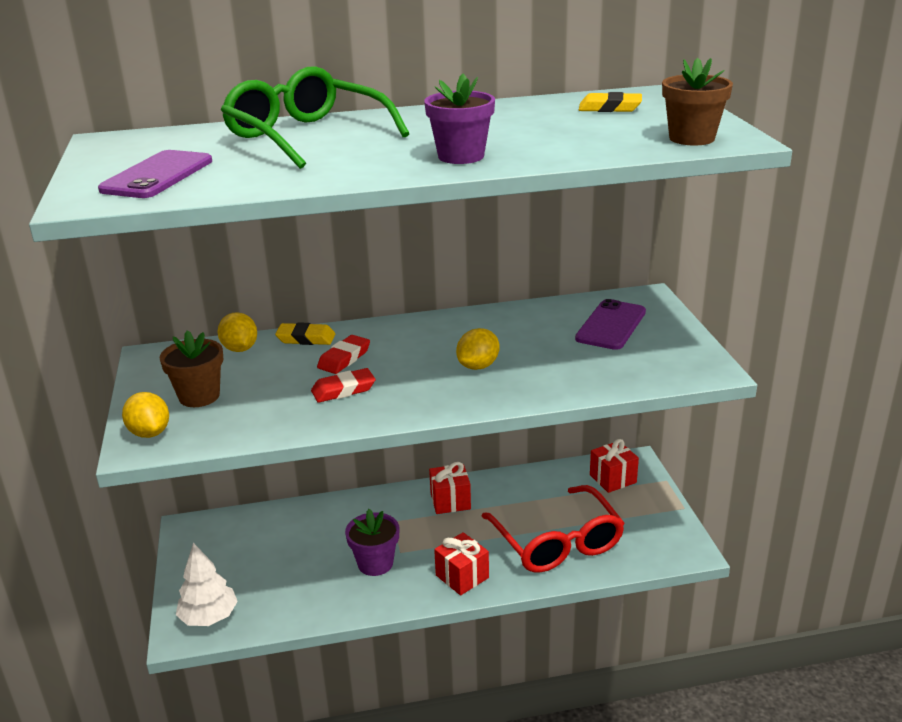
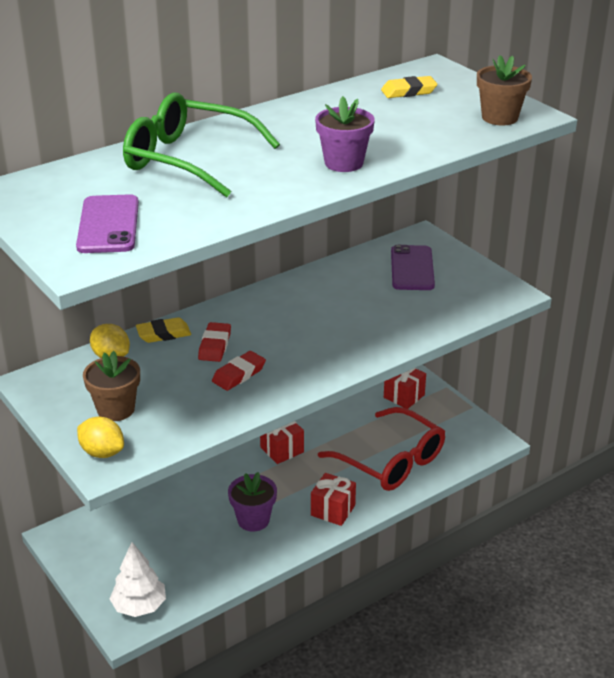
camera: 25 degrees left, 5 degrees up
(478, 366) = (333, 328): yellow lemon -> none

